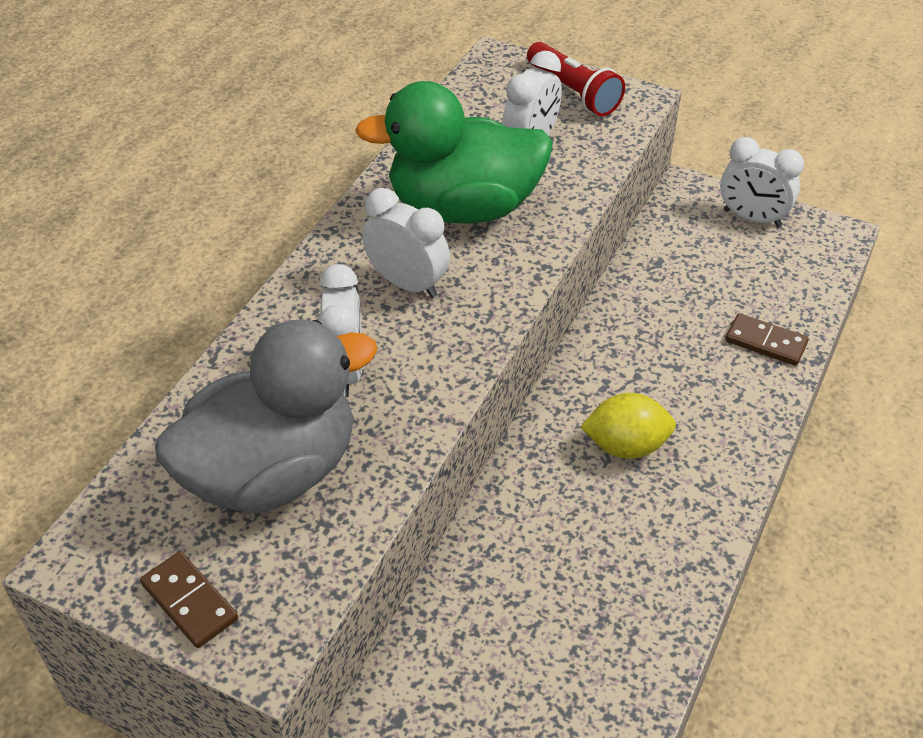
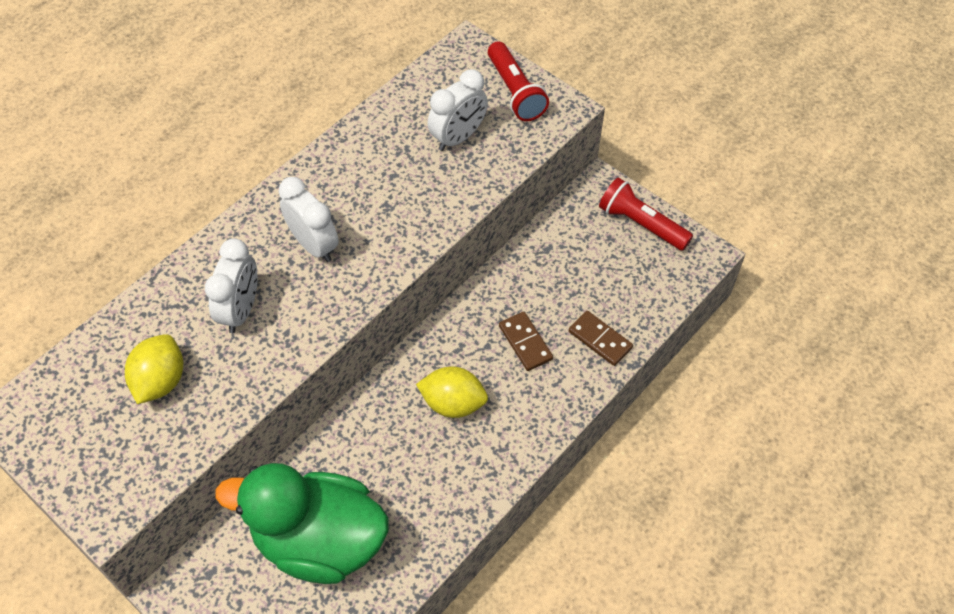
camera: 15 degrees right, 10 degrees up
(190, 601) = (72, 467): brown domino -> brown domino (525, 342)
(272, 472) = (160, 381): grey duck -> yellow lemon
(463, 208) = (383, 185): green duck -> green duck (319, 541)
(752, 218) = (641, 224): white clock -> red flashlight

